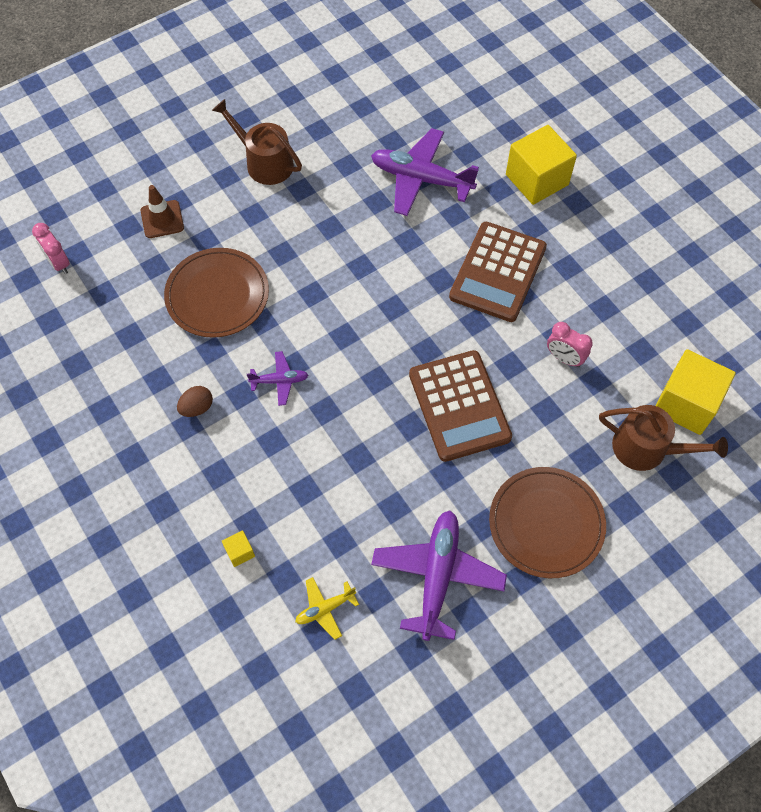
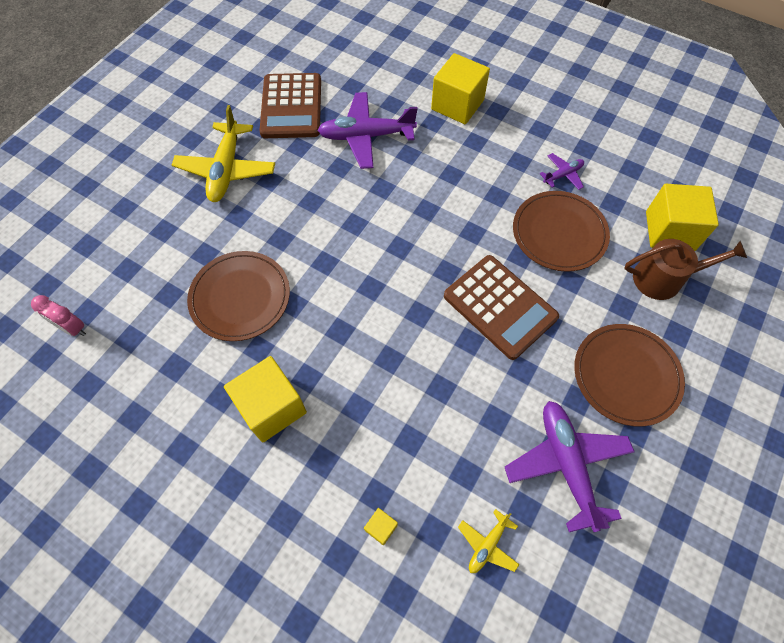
camera: 25 degrees left, 0 degrees up
(162, 219) = (156, 251): brown traffic cone -> none
(197, 408) = (271, 407): brown egg -> yellow cube
(264, 162) = (226, 170): brown watering can -> yellow plane
(279, 381) = (335, 350): purple plane -> purple plane (563, 175)
(497, 272) = (468, 186): brown calculator -> brown calculator (291, 106)
(564, 358) = (559, 233): pink clock -> brown plate

